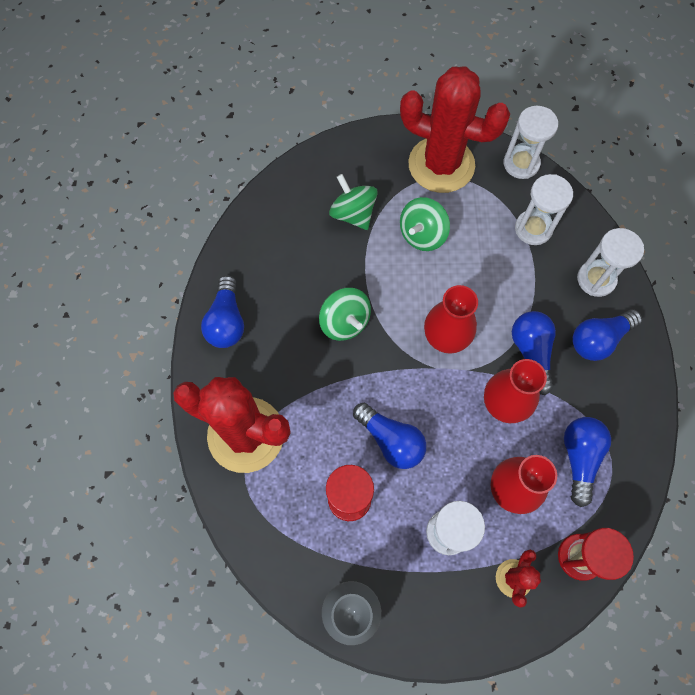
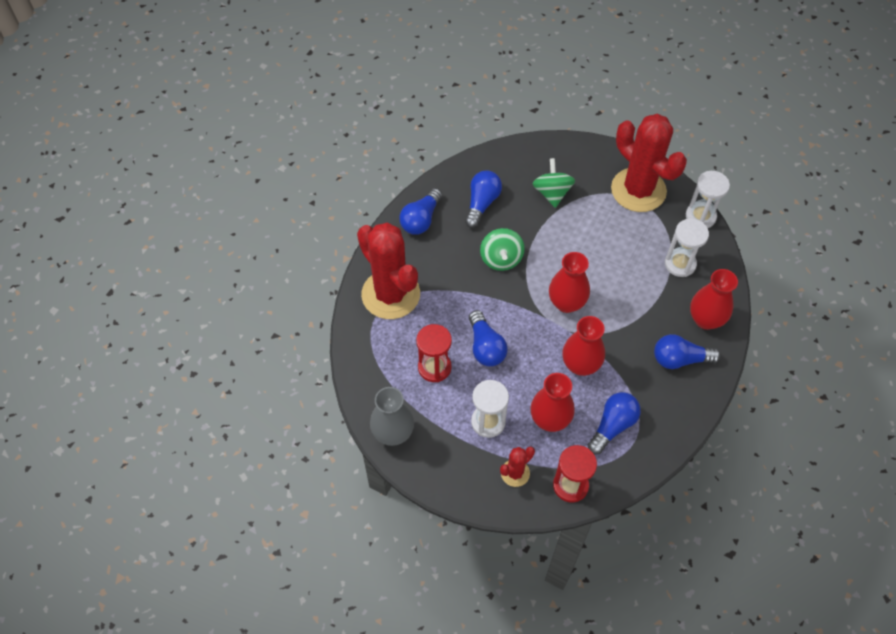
camera: 30 degrees right, 10 degrees down
(422, 235) = (593, 229): green spinning top -> none
(531, 352) = (623, 342): blue light bulb -> blue light bulb (482, 203)
(596, 279) = (705, 319): white hourglass -> red vase

